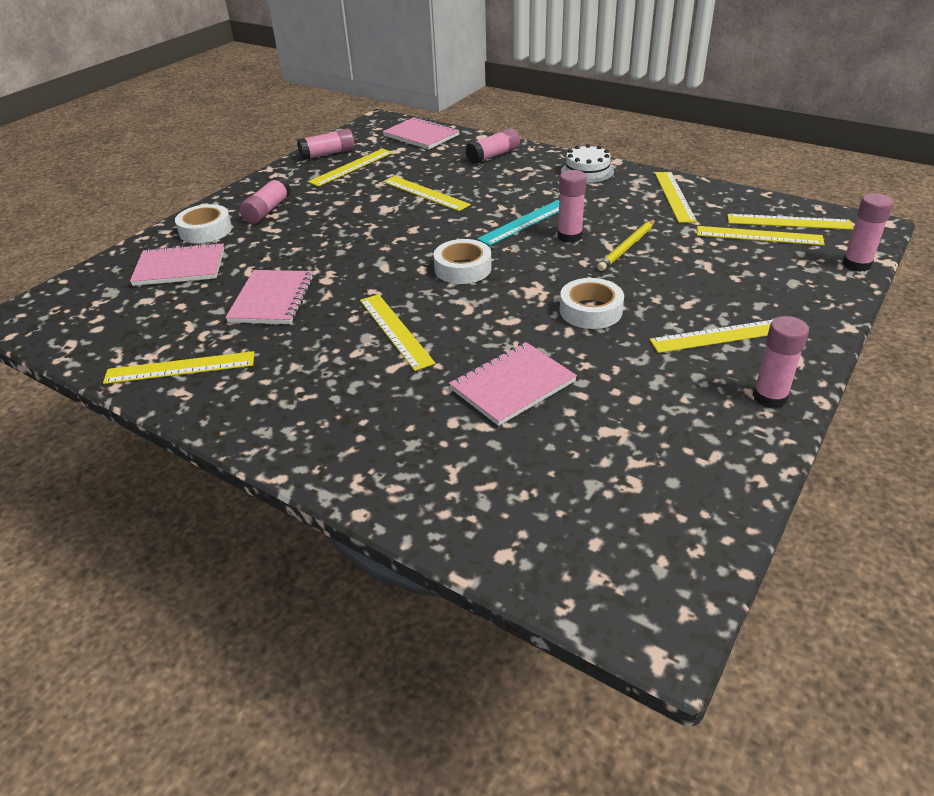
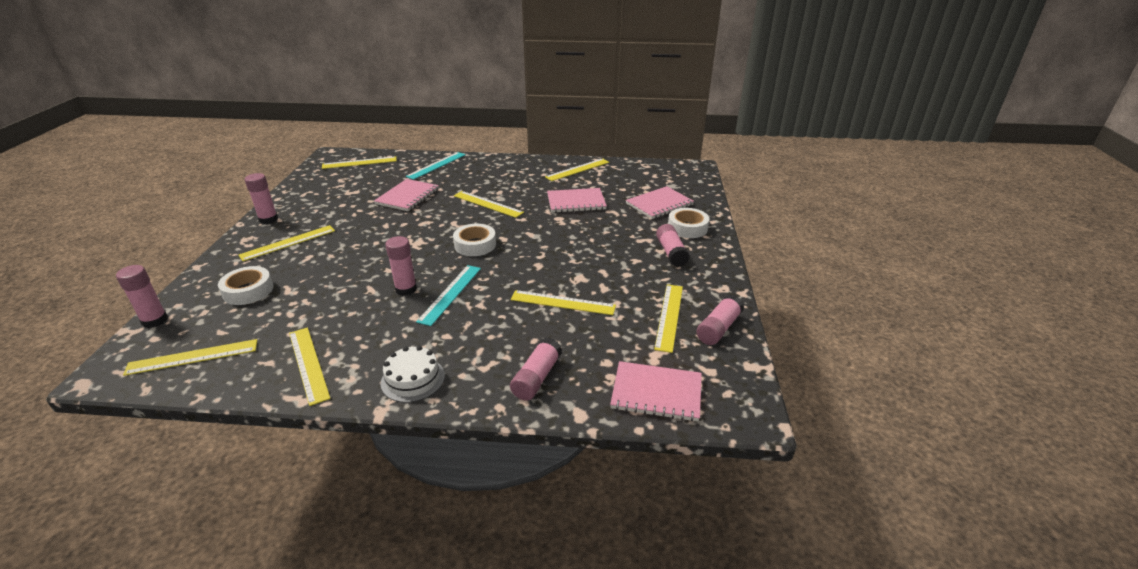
camera: 150 degrees right, 5 degrees down
(273, 299) = (576, 202): pink notebook -> pink notebook turned 75 degrees counterclockwise
(412, 470) = (436, 165): none -> turquoise ruler
(590, 311) = (374, 238): white tape -> white tape (248, 291)
(627, 247) = (354, 290): yellow pencil -> none
(759, 236) = (231, 331): yellow ruler -> yellow ruler (359, 162)

